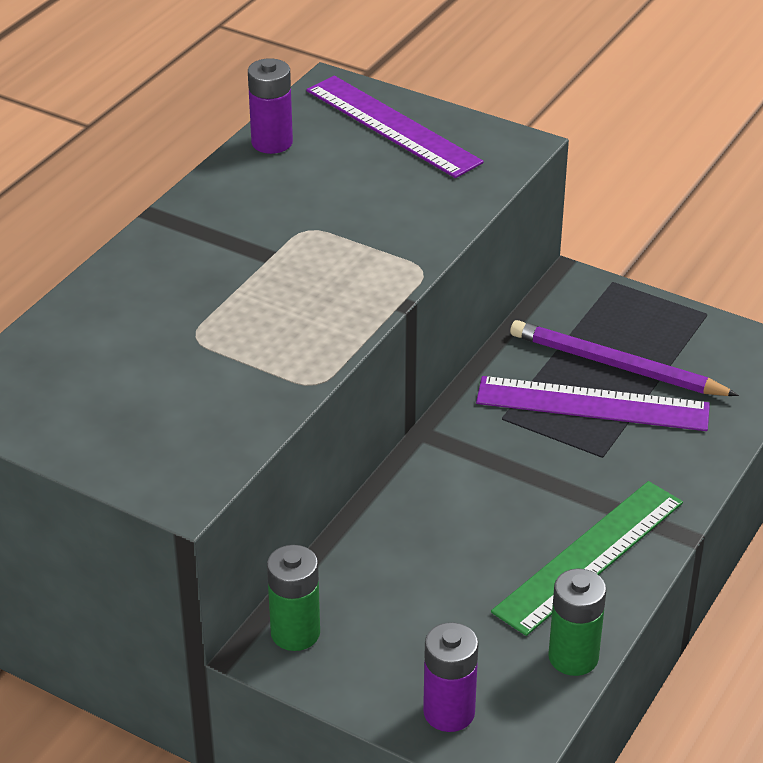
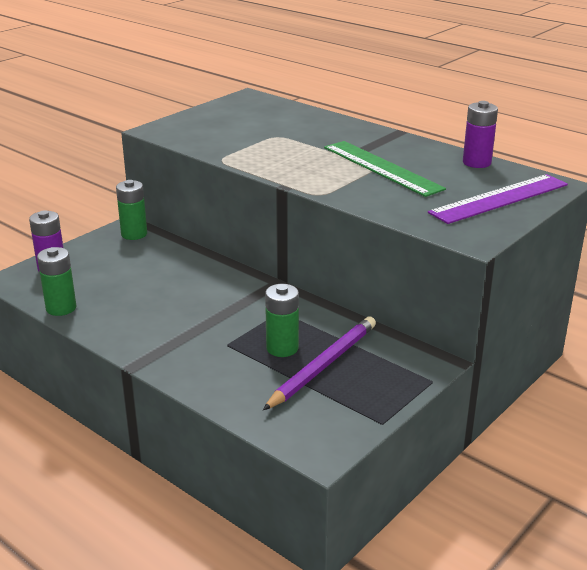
camera: 100 degrees right, 10 degrees down
(589, 556) = (136, 325): green ruler -> green ruler (382, 168)
(592, 404) = (282, 348): purple ruler -> green battery

